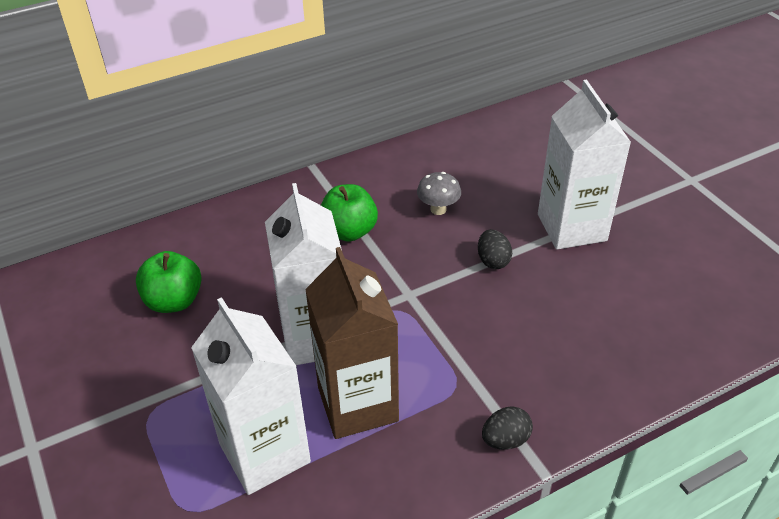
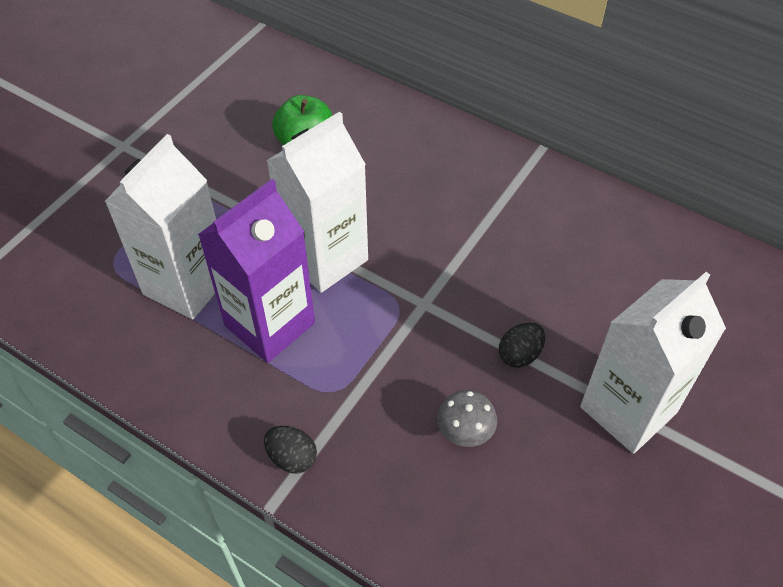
camera: 60 degrees right, 10 degrees up
(349, 231) = (473, 219): green apple -> none
(357, 404) = (269, 324): brown carton -> purple carton
(438, 209) = (560, 275): grey mushroom -> grey mushroom (464, 433)

